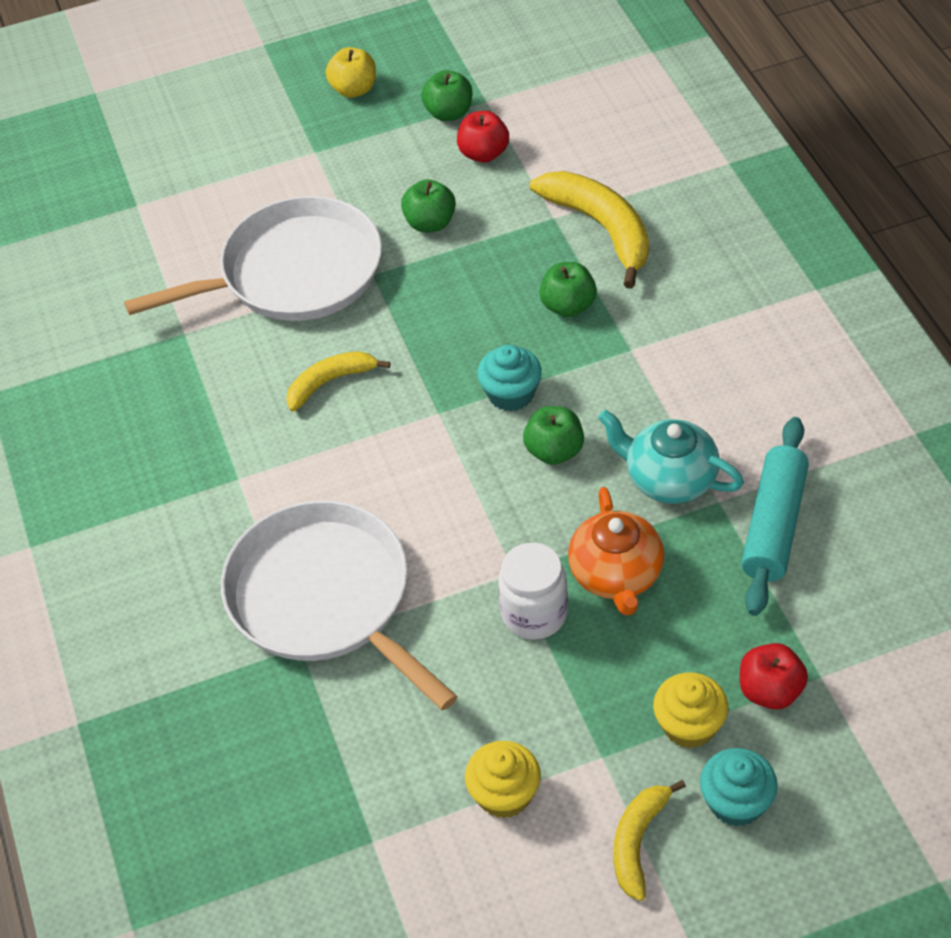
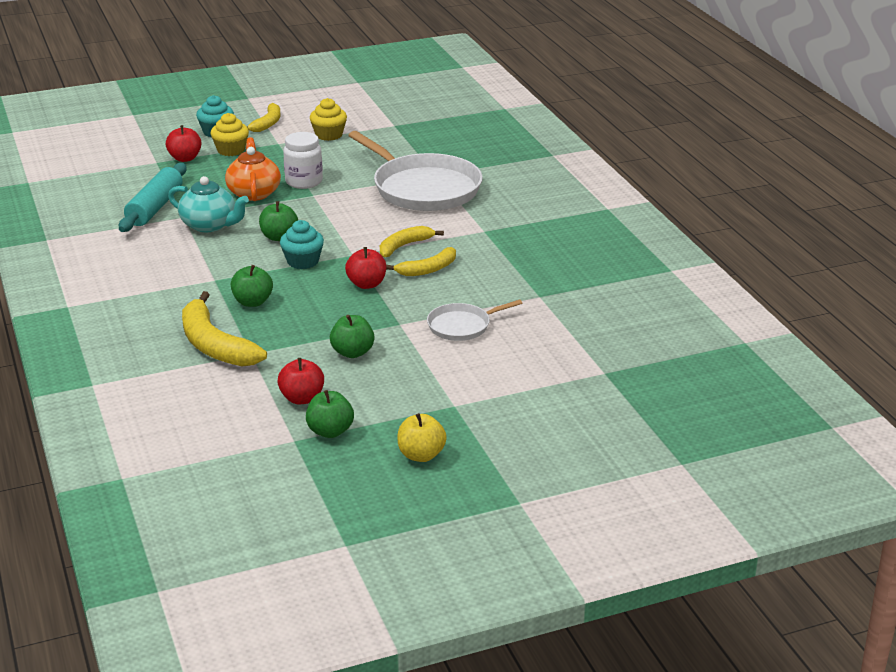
camera: 175 degrees right, 20 degrees down
(293, 273) = (462, 326): white pan -> white pan, size x0.49
(362, 435) = (404, 246): none -> yellow banana
(416, 347) = (366, 284): none -> red apple

